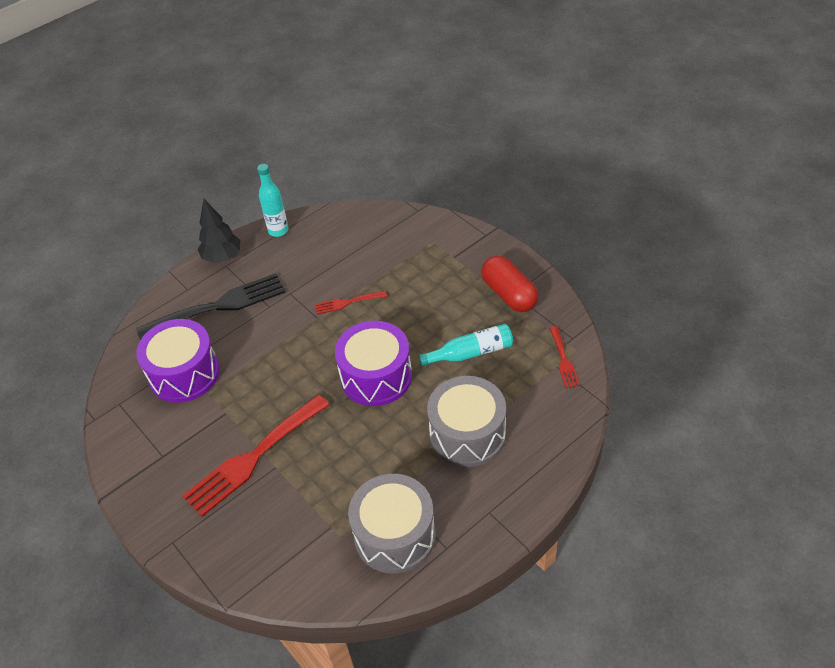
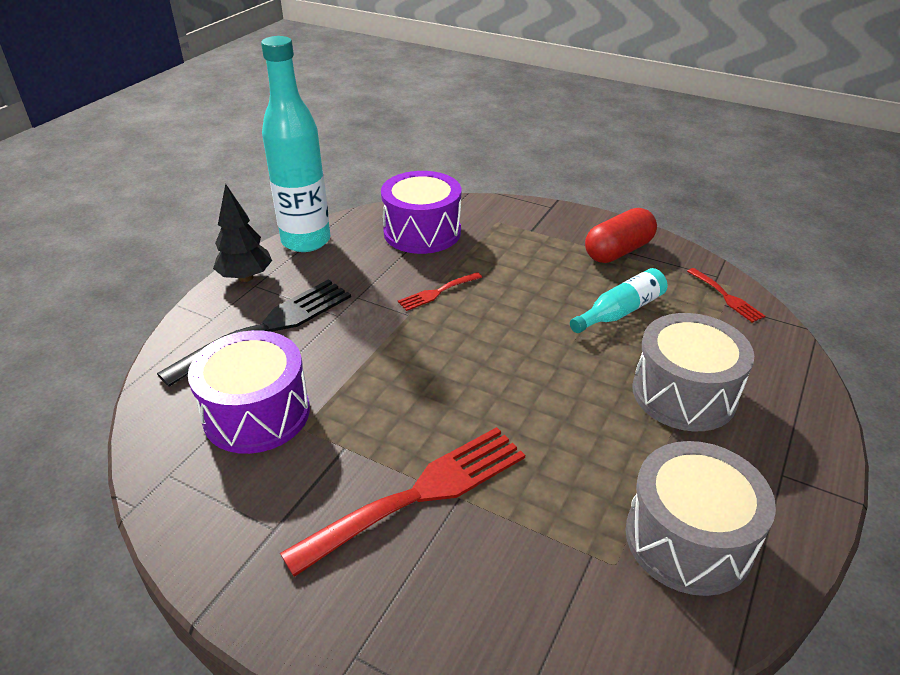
camera: 25 degrees left, 10 degrees down
(253, 458) = (420, 494): red fork -> red fork turned 150 degrees counterclockwise
(278, 230) = (306, 241): turquoise bottle -> turquoise bottle, size x1.88
(376, 376) = (526, 358): purple drum -> purple drum (422, 232)
(509, 294) = (618, 251): red capsule -> red capsule turned 75 degrees counterclockwise

